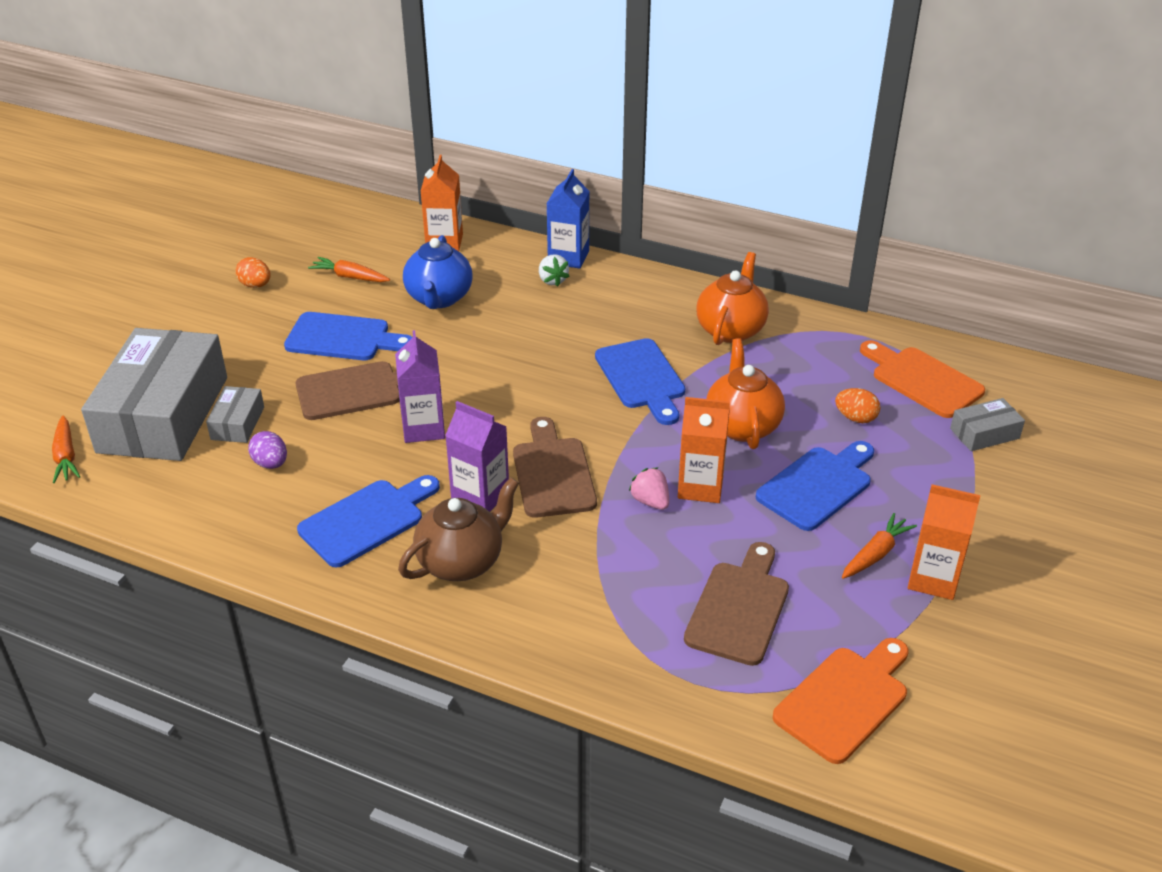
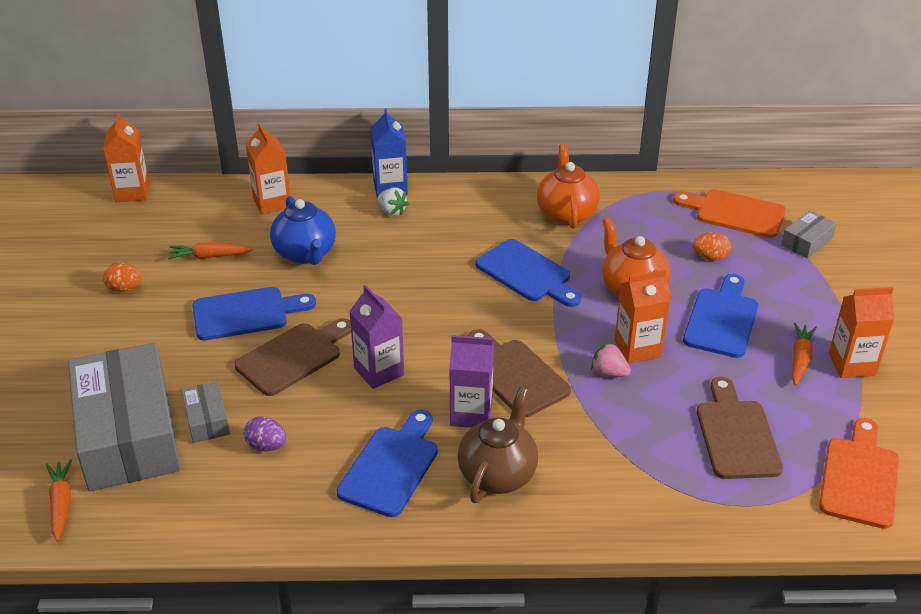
camera: 25 degrees left, 0 degrees up
(66, 456) = (61, 504): orange carrot -> orange carrot turned 150 degrees counterclockwise
(326, 200) = (132, 192): none -> orange carton

